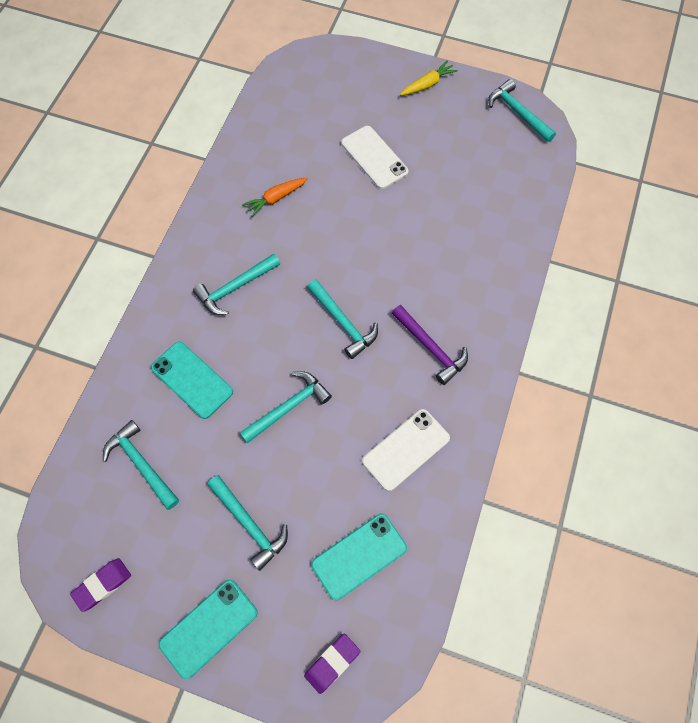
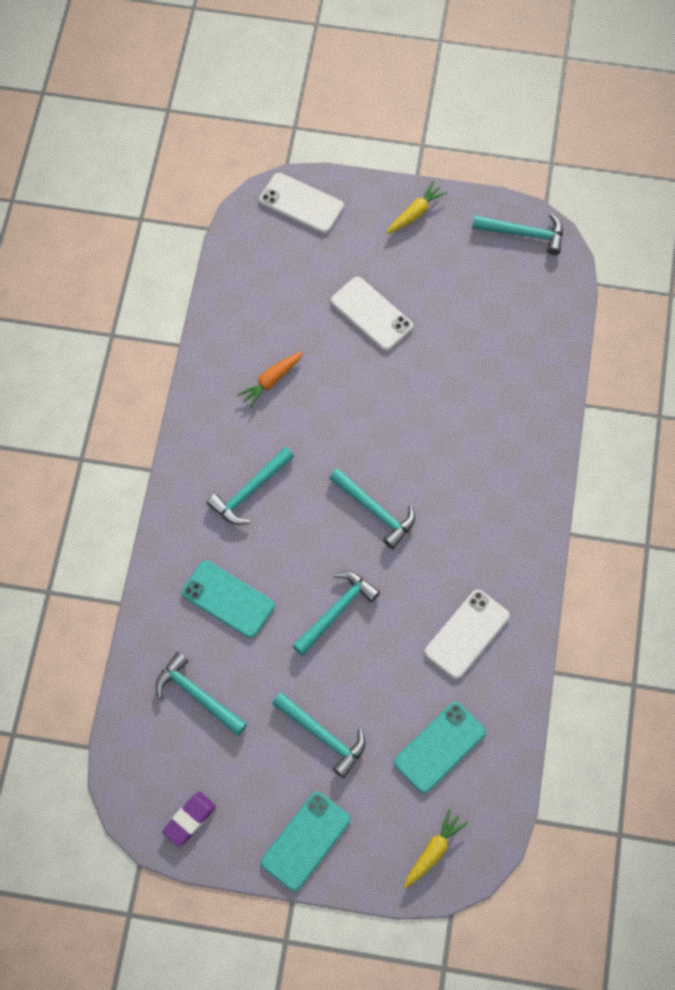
camera: 10 degrees left, 0 degrees up
(332, 663) = (433, 851): purple eraser -> yellow carrot
(333, 64) = (301, 203): none -> white phone
(431, 348) = (473, 523): purple hammer -> none
(518, 113) = (523, 234): turquoise hammer -> turquoise hammer turned 150 degrees clockwise

